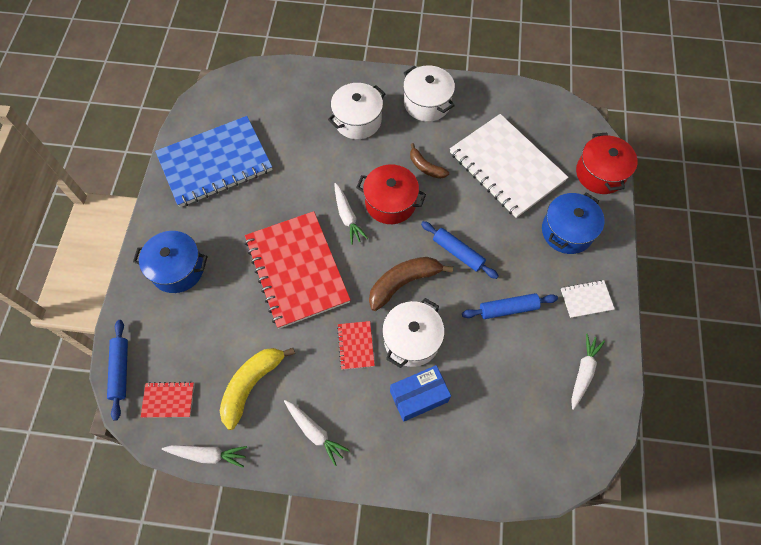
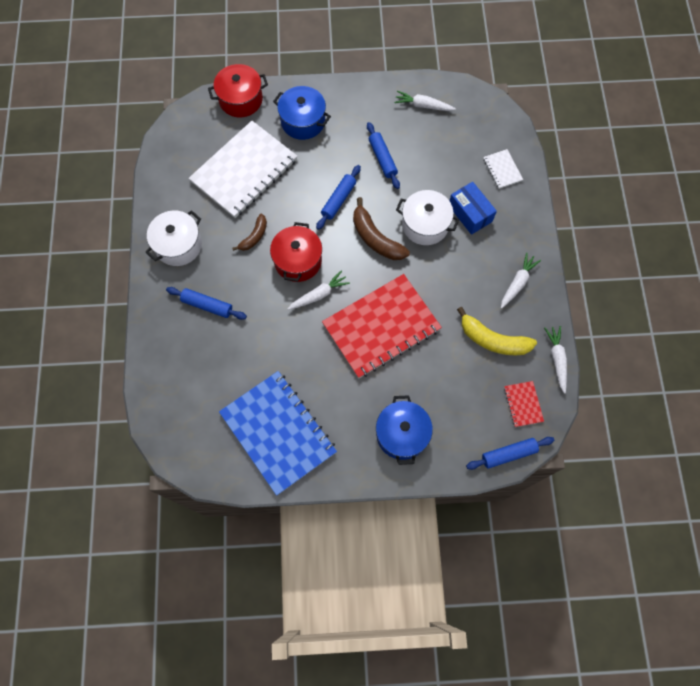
camera: 100 degrees left, 5 degrees up
(355, 345) = (440, 266): red notebook -> none
(357, 120) = (207, 305): white pot -> blue rolling pin
(586, 299) = (362, 106): white notebook -> white notebook (502, 170)

